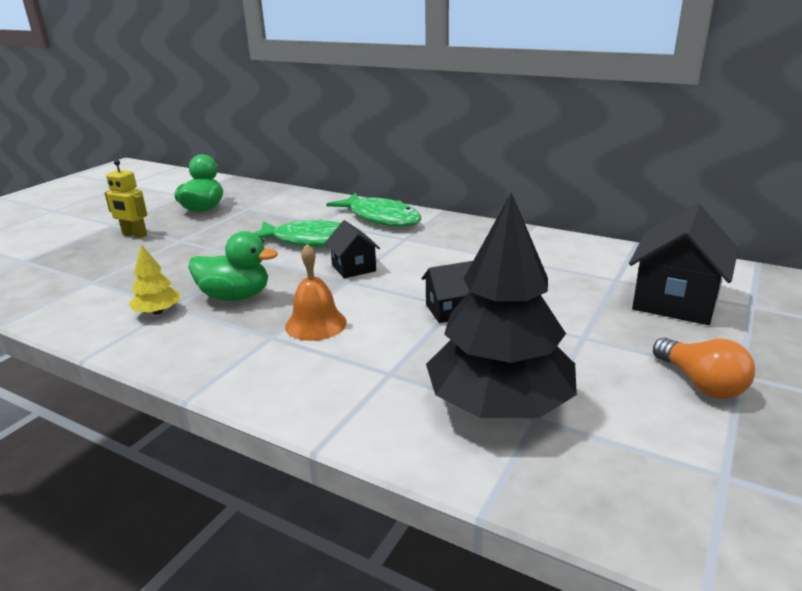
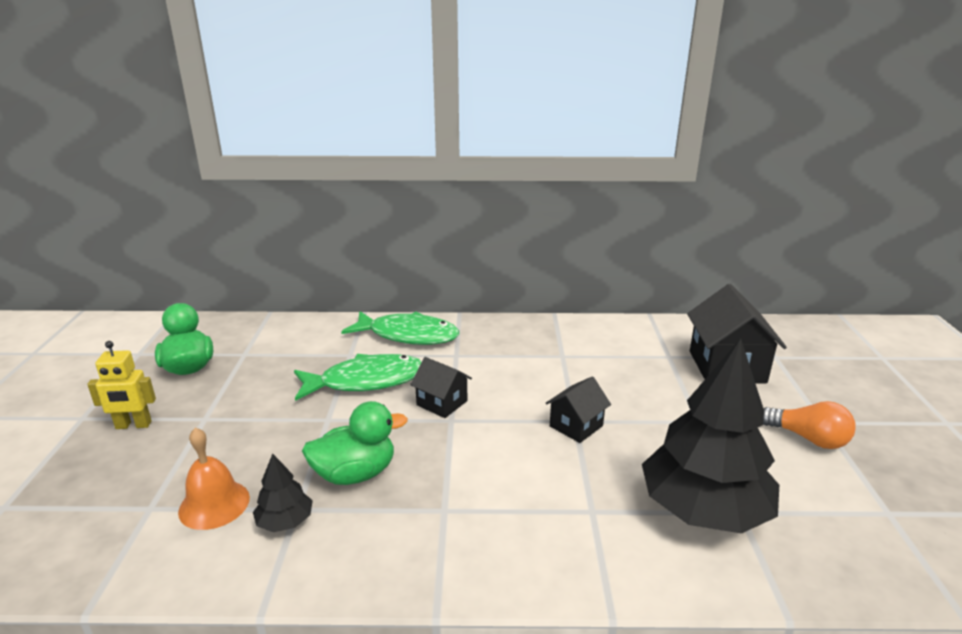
camera: 30 degrees left, 0 degrees up
(158, 312) = (285, 521): yellow tree -> black tree
(316, 324) = (472, 480): orange bell -> orange bell (214, 504)

